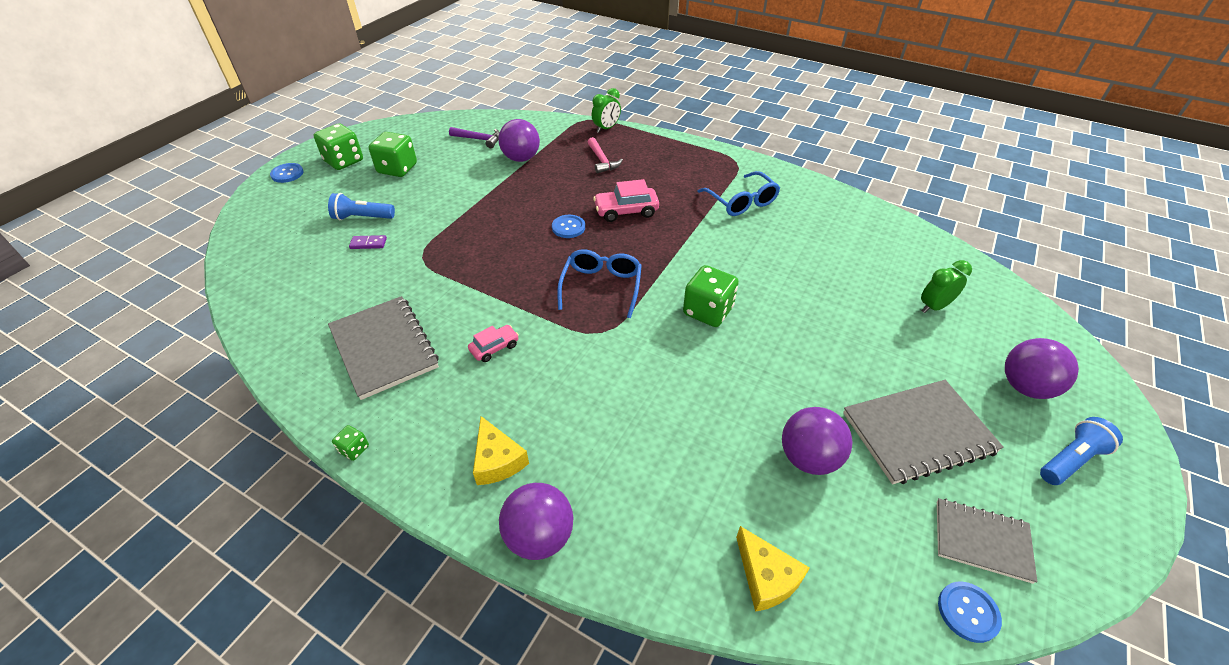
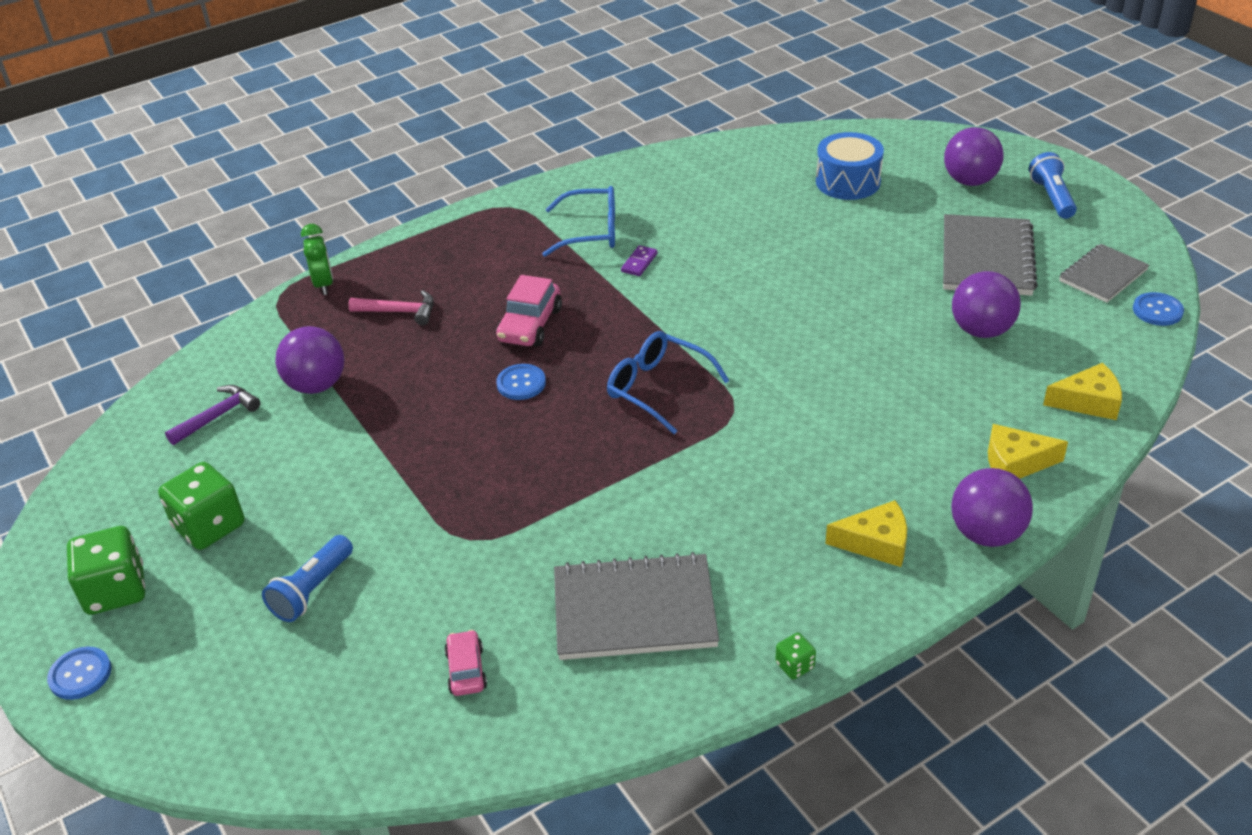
camera: 60 degrees left, 5 degrees down
(368, 243) = (388, 593): purple domino -> purple domino (639, 263)
(494, 348) = (702, 506): pink car -> pink car (466, 670)
(642, 535) = (1015, 463): none -> yellow cheese
(708, 311) = (755, 322): green dice -> none
(934, 307) = (848, 182): green clock -> blue drum

